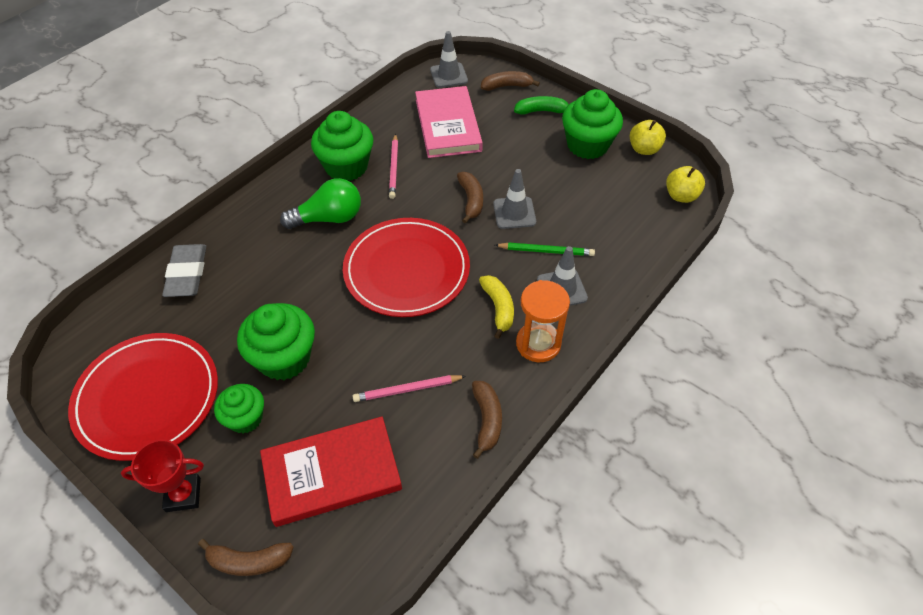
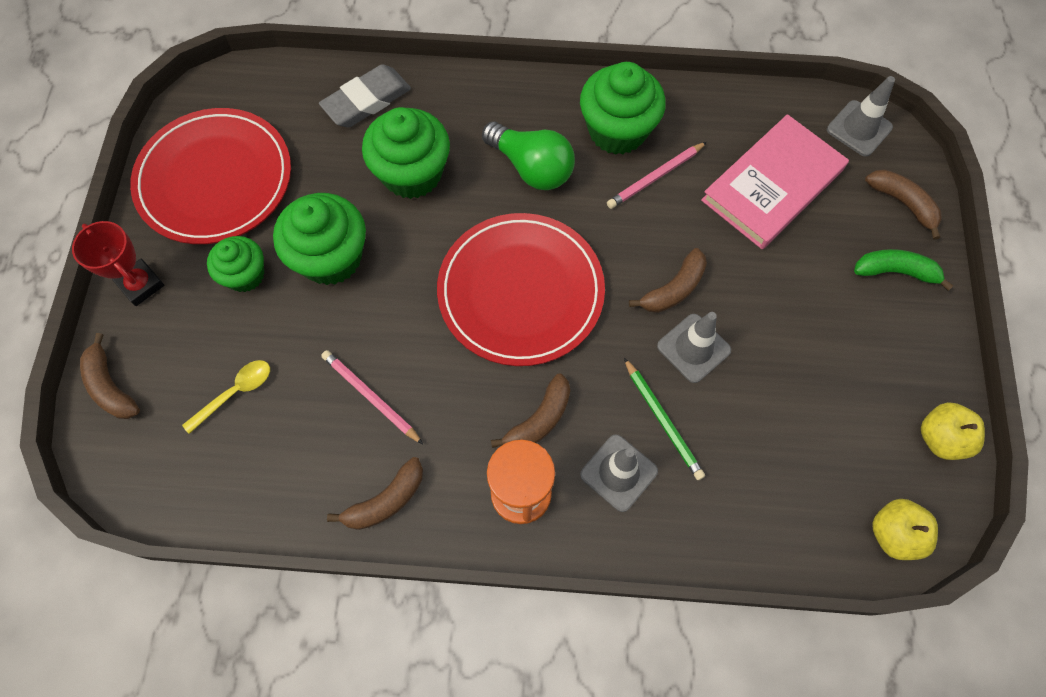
camera: 55 degrees right, 15 degrees up
(332, 473) = (235, 393): red book -> yellow spoon
(498, 308) = (539, 420): yellow banana -> brown banana
(542, 111) = (895, 272): green banana -> green banana turned 45 degrees counterclockwise
(587, 145) = (883, 363): green cupcake -> green cupcake (412, 174)

